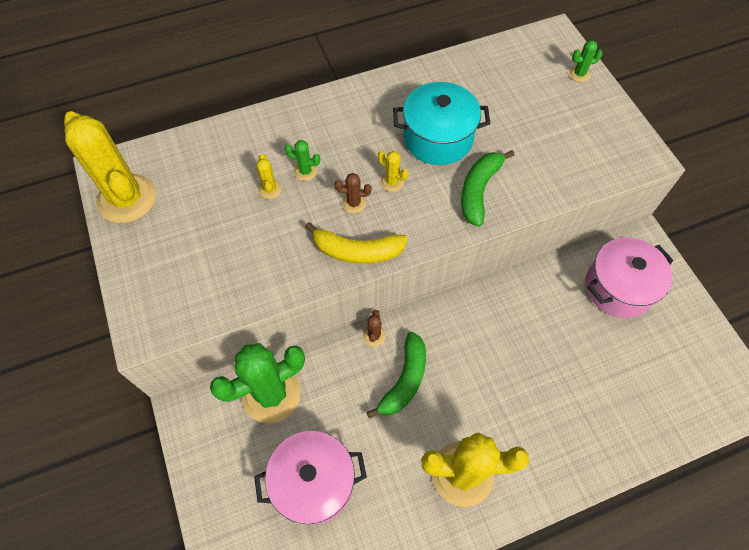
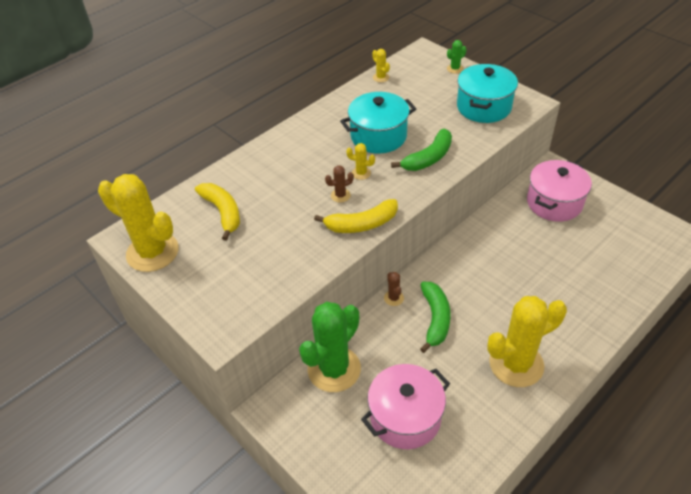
camera: 20 degrees left, 15 degrees down
(220, 176) = (223, 212): none -> yellow banana
(270, 189) = (269, 208): yellow cactus -> yellow cactus (381, 77)
(305, 171) = (290, 187): green cactus -> none
(479, 190) = (428, 158): green banana -> green banana turned 135 degrees counterclockwise
(584, 142) = (484, 107): none -> turquoise pot

